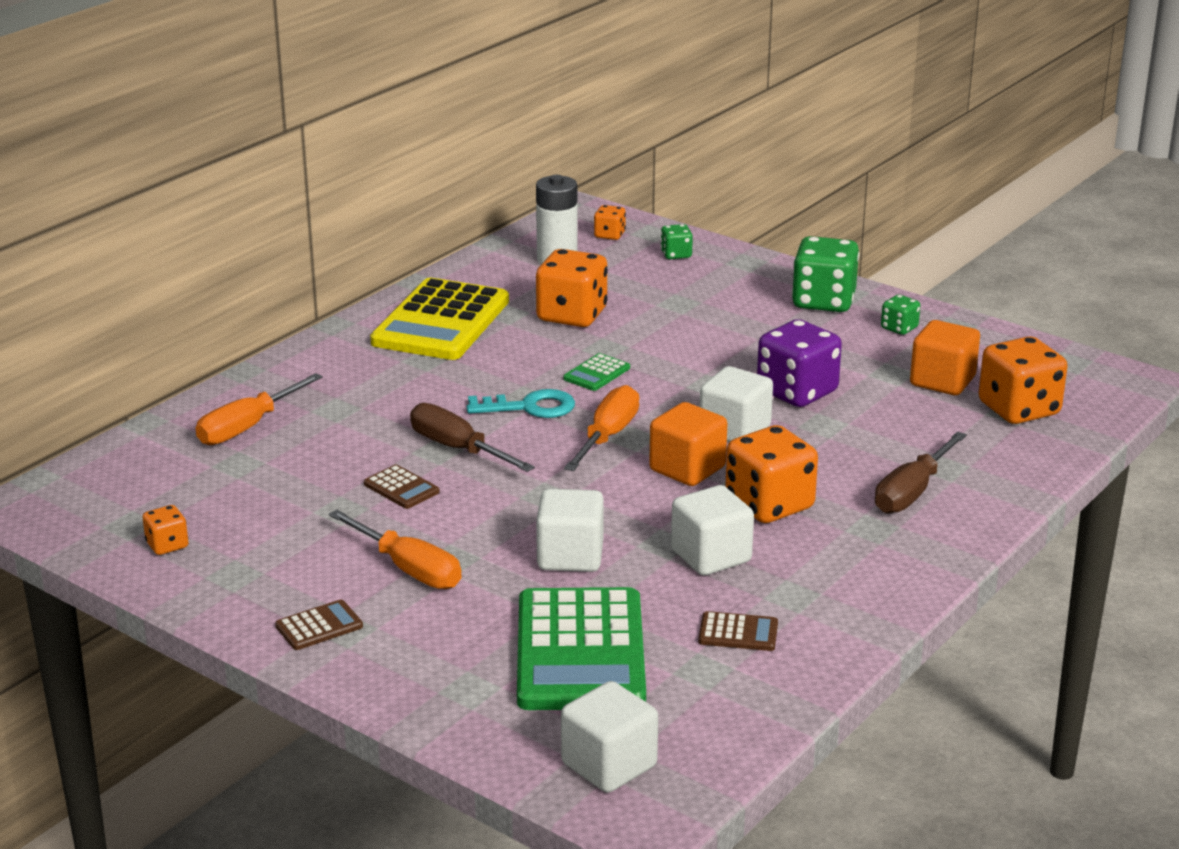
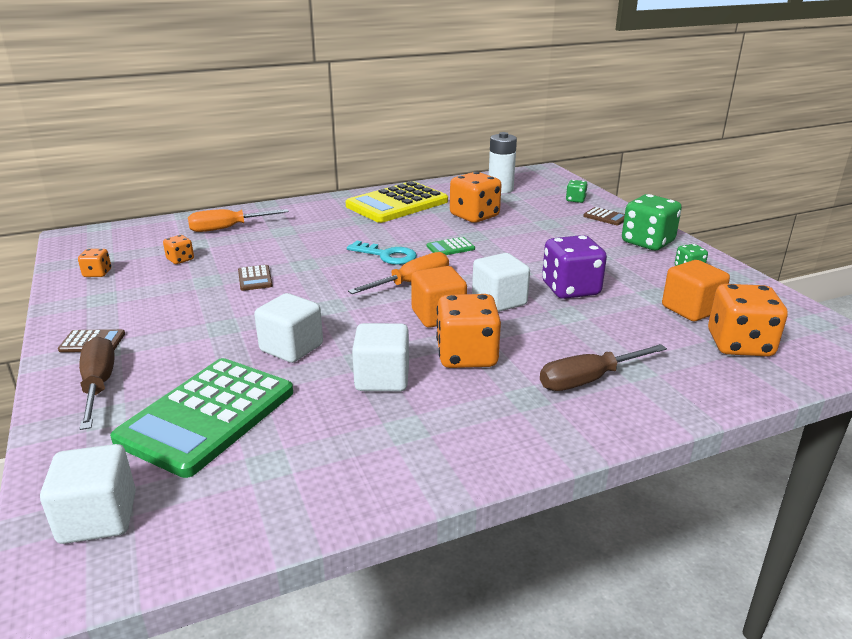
camera: 30 degrees right, 0 degrees up
(409, 569) = (190, 325): orange screwdriver -> none
(457, 448) = (315, 266): brown screwdriver -> brown screwdriver (99, 384)
(609, 235) = (546, 184): orange dice -> orange dice (180, 259)
(738, 632) = (330, 444): brown calculator -> brown calculator (605, 217)

